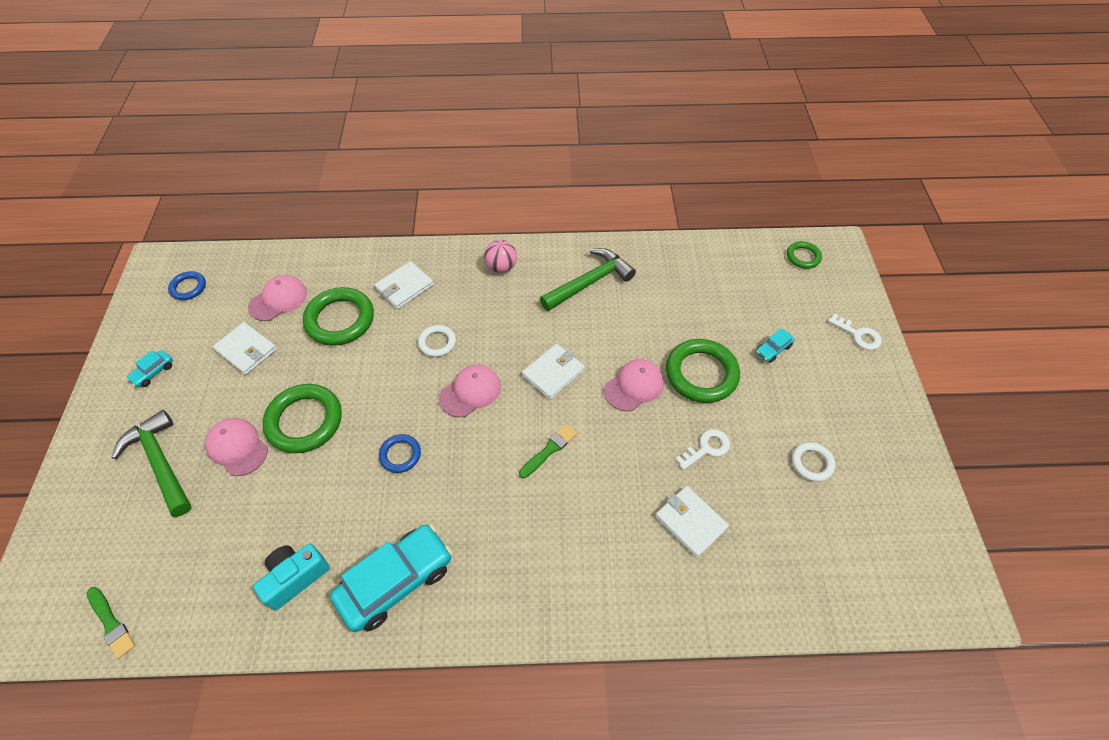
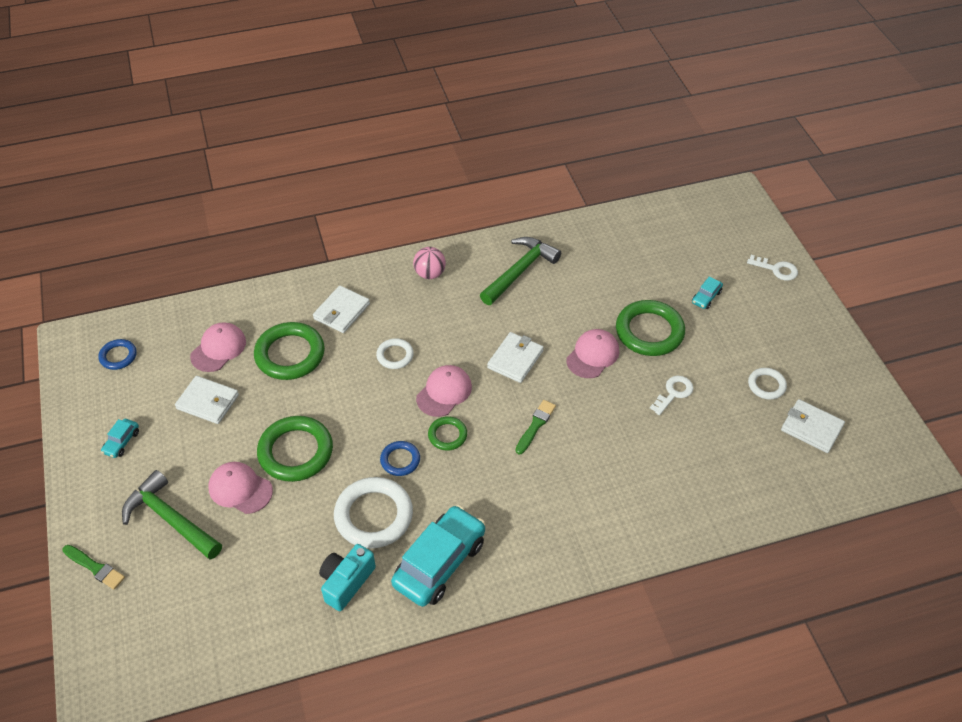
camera: 15 degrees left, 5 degrees down
(111, 623) = (190, 660): green brush -> green brush (95, 568)
(351, 509) = (374, 515): none -> white ring
(690, 522) = (679, 456): white wallet -> white wallet (811, 428)
(803, 257) = (709, 209): green ring -> green ring (447, 435)

